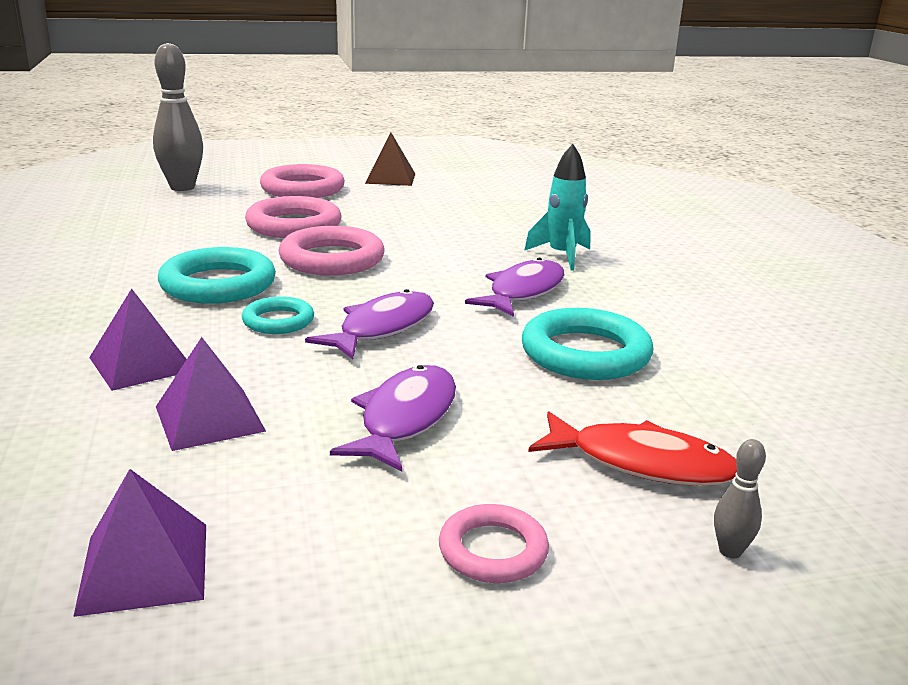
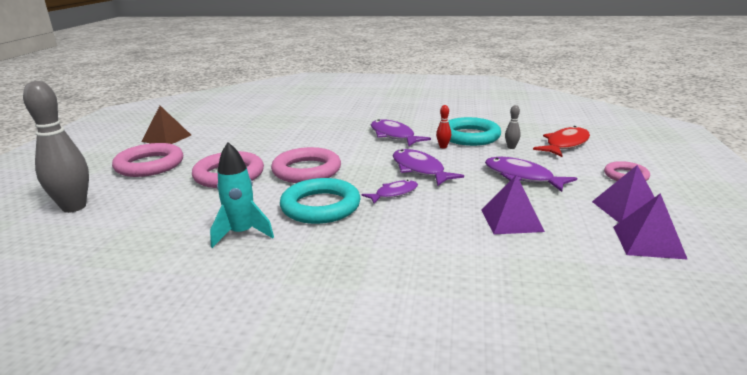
camera: 65 degrees left, 0 degrees up
(141, 363) = (434, 236): purple pyramid -> purple pyramid (627, 209)
(278, 321) = (394, 193): turquoise ring -> purple fish
(504, 335) = (443, 147): none -> red bowling pin
(561, 256) = (353, 121): turquoise rocket -> turquoise rocket (242, 233)
(730, 551) = (621, 144): grey bowling pin -> grey bowling pin (511, 147)

